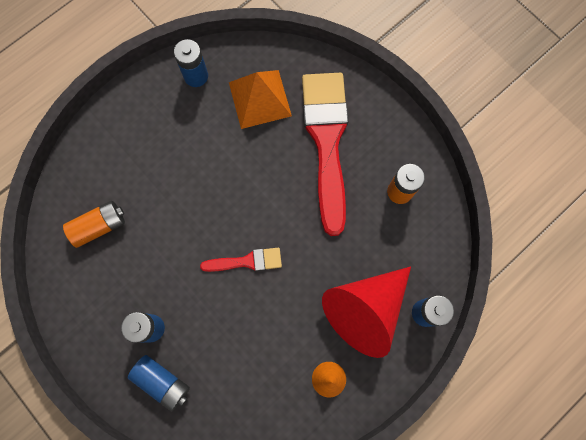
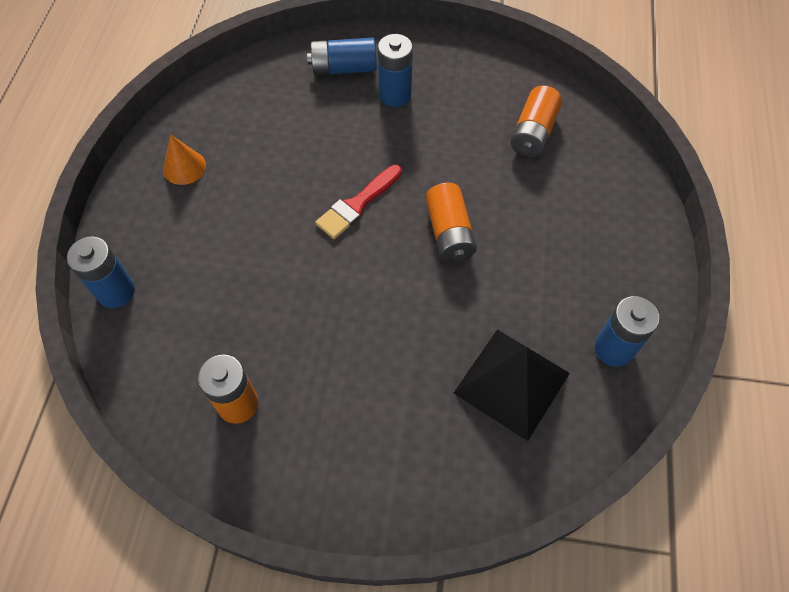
camera: 140 degrees right, 15 degrees down
(213, 200) = (449, 233): none -> orange battery
(260, 99) = (511, 382): orange pyramid -> black pyramid
(327, 142) = (380, 394): red brush -> none
(365, 310) = (189, 248): red cone -> none

